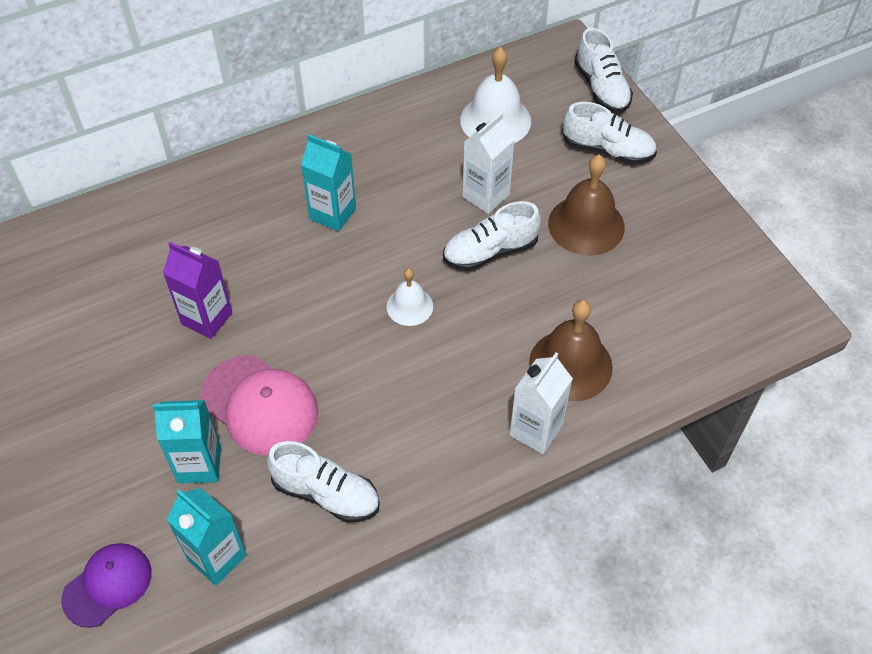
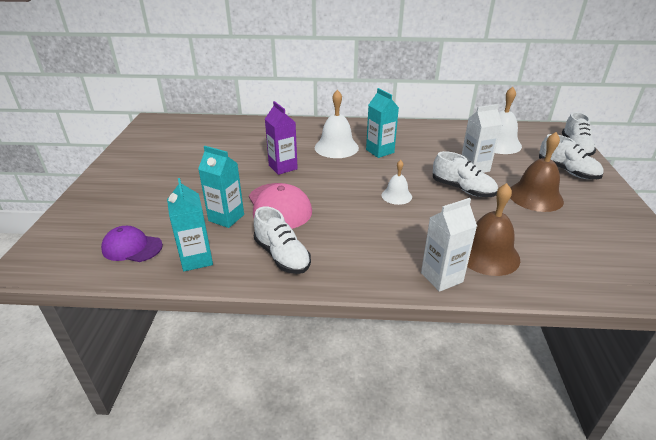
camera: 30 degrees right, 20 degrees down
(108, 585) = (132, 247): purple cap -> purple cap turned 150 degrees counterclockwise
(260, 233) = (336, 147): none -> white bell
(490, 251) = (462, 189): white shoe -> white shoe turned 150 degrees counterclockwise

